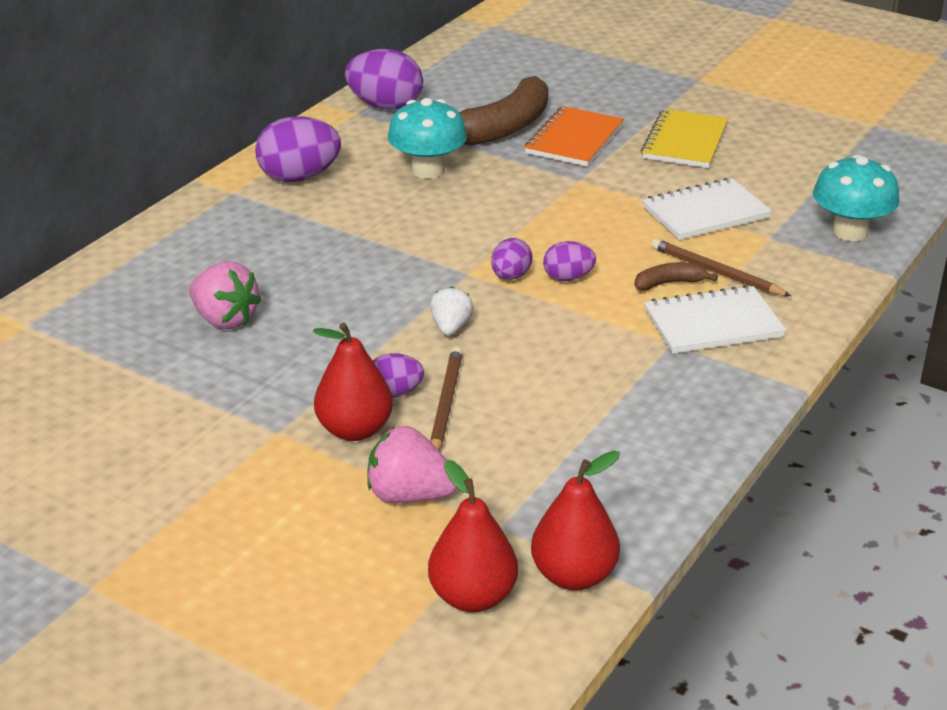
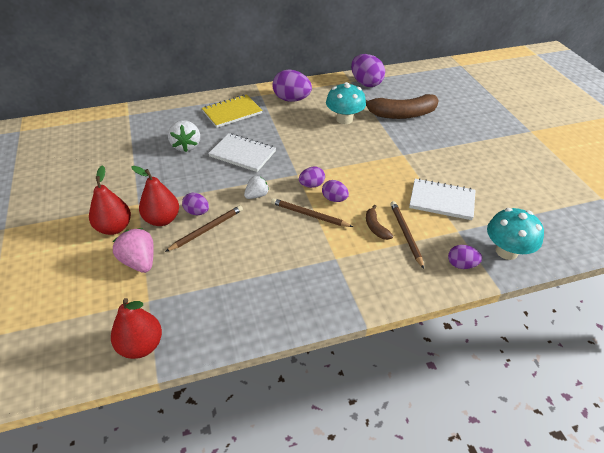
camera: 40 degrees right, 10 degrees up
(225, 319) = (186, 146): pink strawberry -> white strawberry
(473, 597) = (95, 325): red pear -> red pear (114, 228)
(563, 313) = (309, 215): none -> brown pencil
(574, 139) = (427, 134): orange notebook -> none
(669, 283) = (375, 227): brown banana -> brown banana turned 135 degrees counterclockwise
(685, 142) = (480, 159): yellow notebook -> yellow notebook (232, 112)
(713, 324) = (368, 260): white notebook -> white notebook (242, 154)
(822, 271) = (461, 265): none -> purple egg

